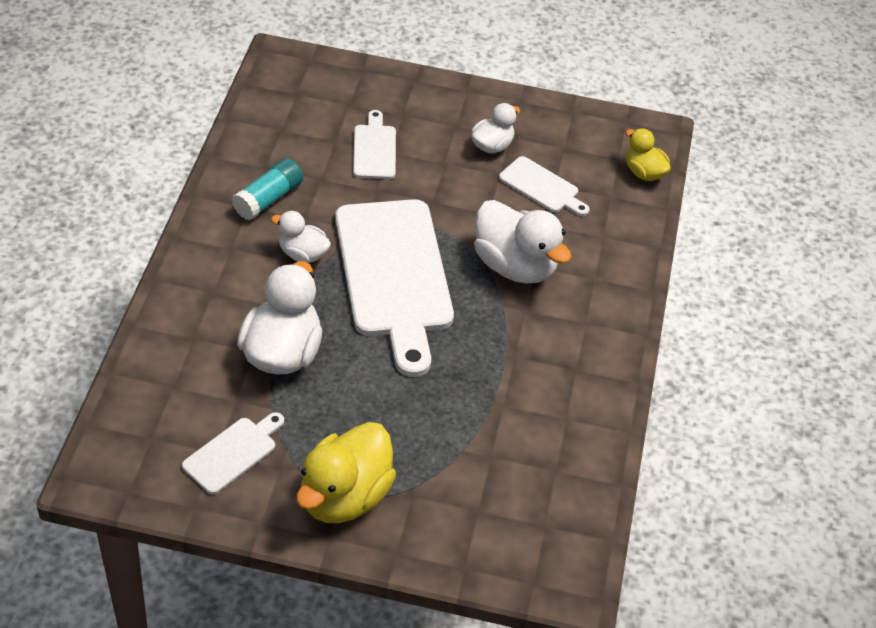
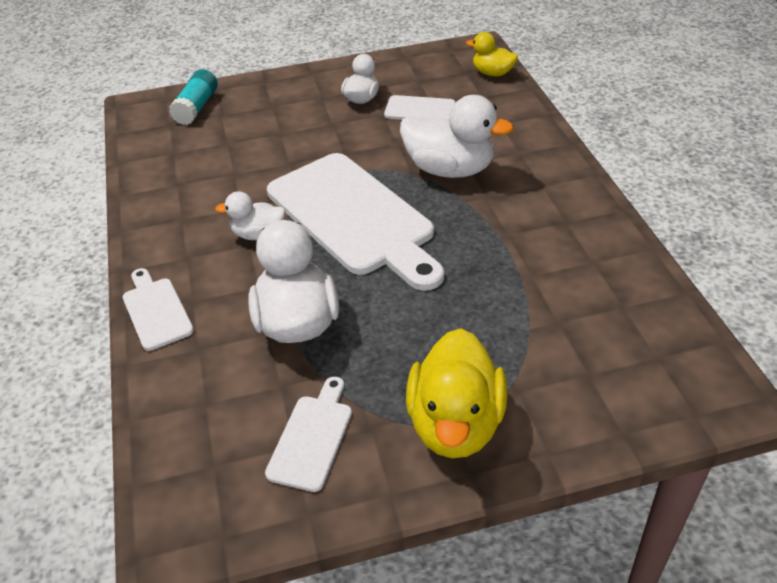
camera: 20 degrees left, 5 degrees down
(268, 199) = (196, 206): turquoise glue stick -> turquoise glue stick (197, 107)
(374, 149) = (266, 136): white cutting board -> white cutting board (156, 310)

